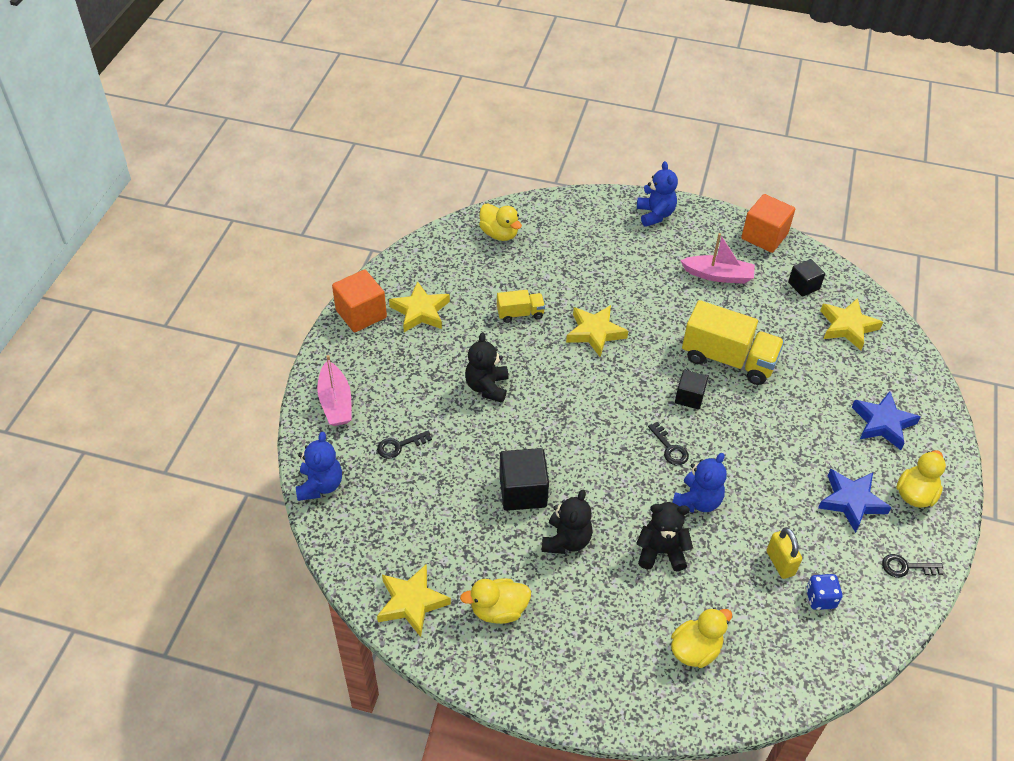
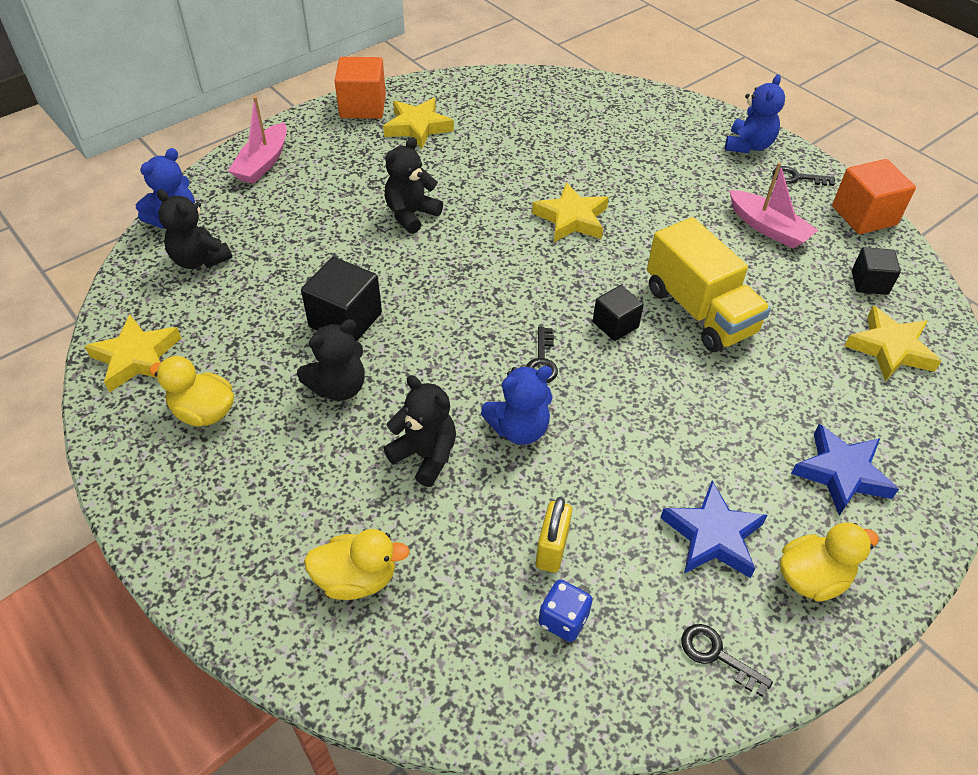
camera: 35 degrees right, 0 degrees up
(374, 506) = (199, 260): none -> black teddy bear
(399, 446) = (276, 223): black key -> black key (797, 178)
(499, 234) = (562, 98): yellow duck -> none
(520, 314) = (511, 169): yellow truck -> none

